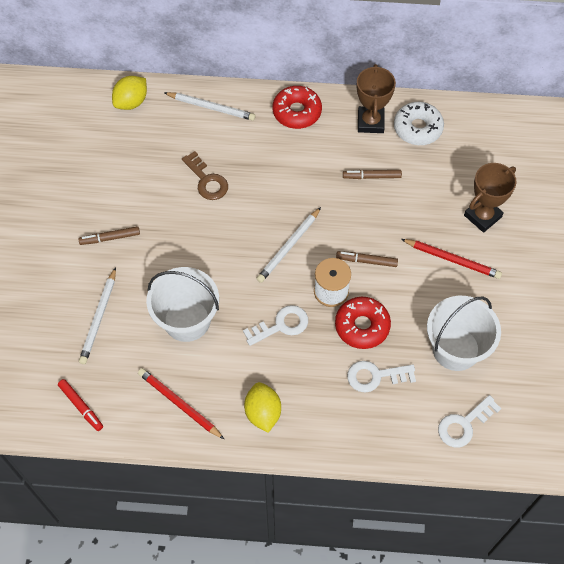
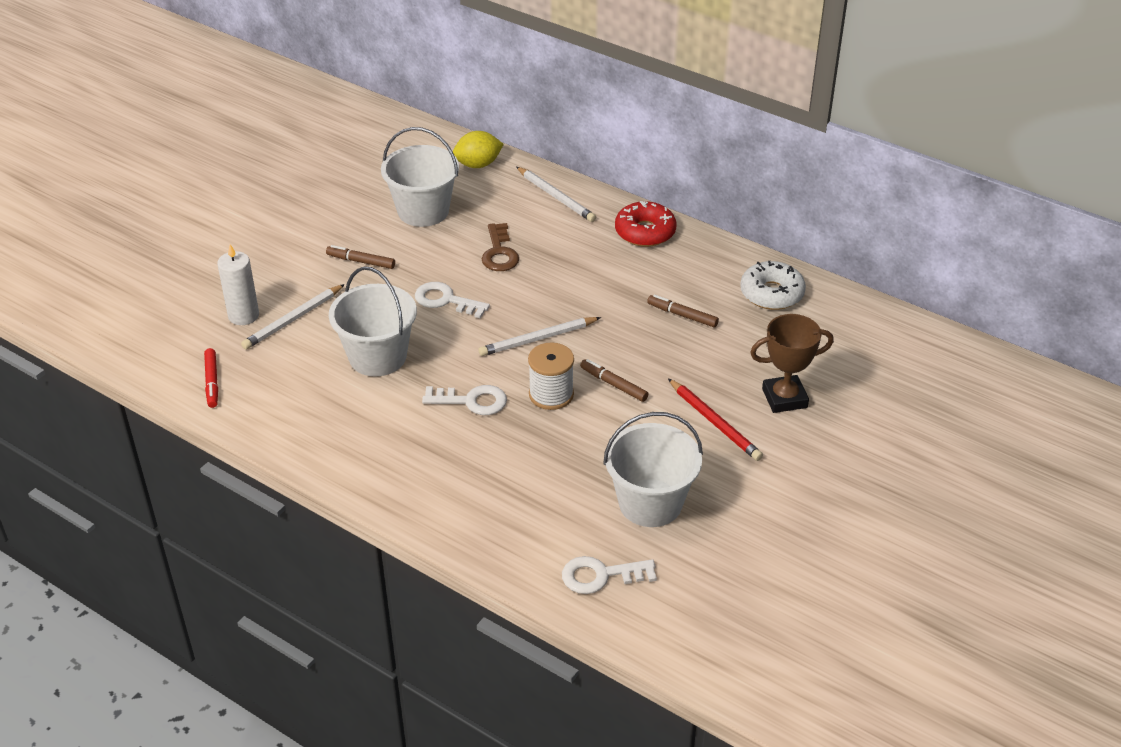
camera: 30 degrees right, 20 degrees down
(58, 333) = (243, 315): none -> white candle
(122, 167) = (423, 211): none -> white bucket
(179, 404) = (308, 421): red pencil -> none
(263, 413) = (386, 466): yellow lemon -> none
(362, 326) = (559, 438): red donut -> none
(370, 122) = (721, 269): brown trophy -> none
(375, 376) = (536, 488): white key -> white key (446, 300)

